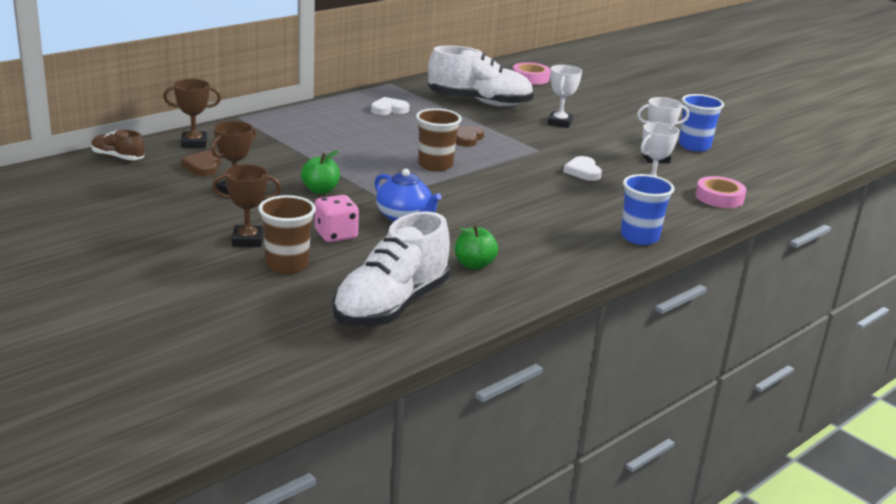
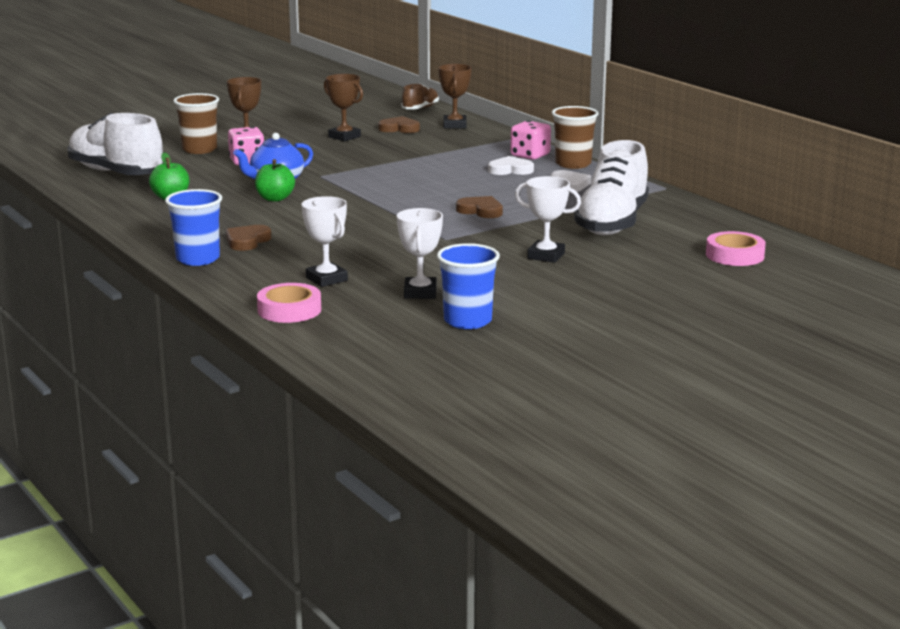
camera: 100 degrees right, 5 degrees down
(304, 118) = (530, 155): none -> pink dice
(320, 190) = (341, 159): green apple -> green apple (275, 198)
(435, 165) = (400, 195): brown cup -> brown cup (573, 164)
(583, 171) = (378, 252): white heart -> white heart (510, 170)
(584, 220) = (247, 241): none -> brown heart

